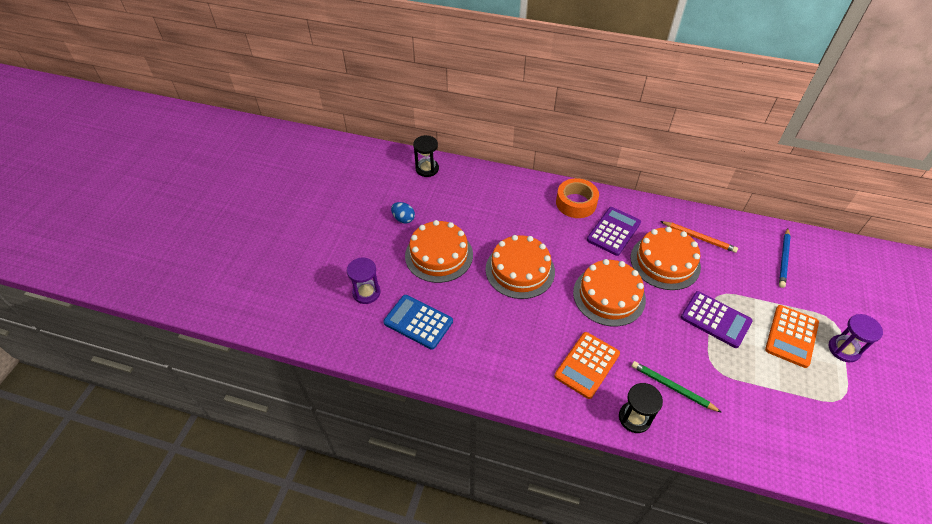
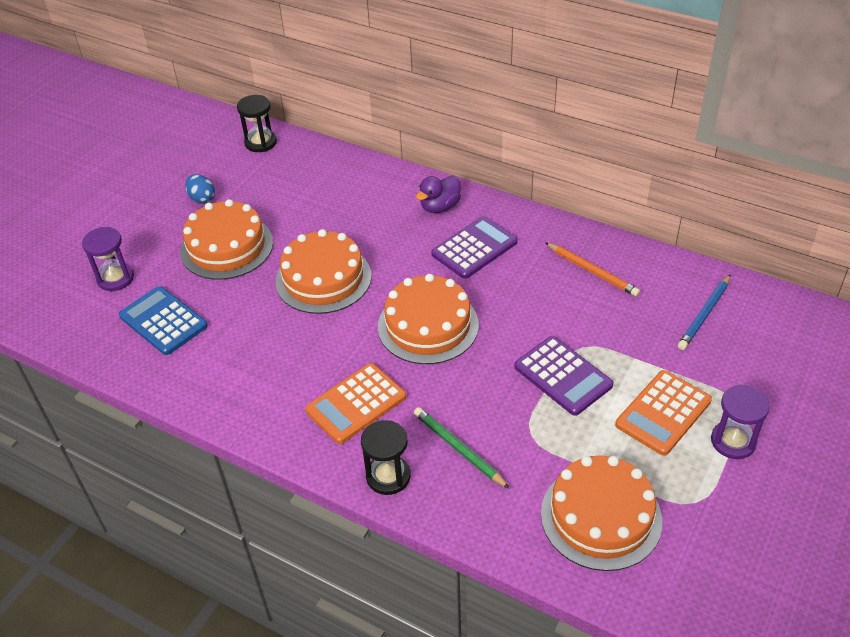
camera: 15 degrees right, 5 degrees down
(576, 203) = (440, 207): orange tape -> purple duck
(665, 262) = (528, 295): orange cake -> orange cake (601, 516)

